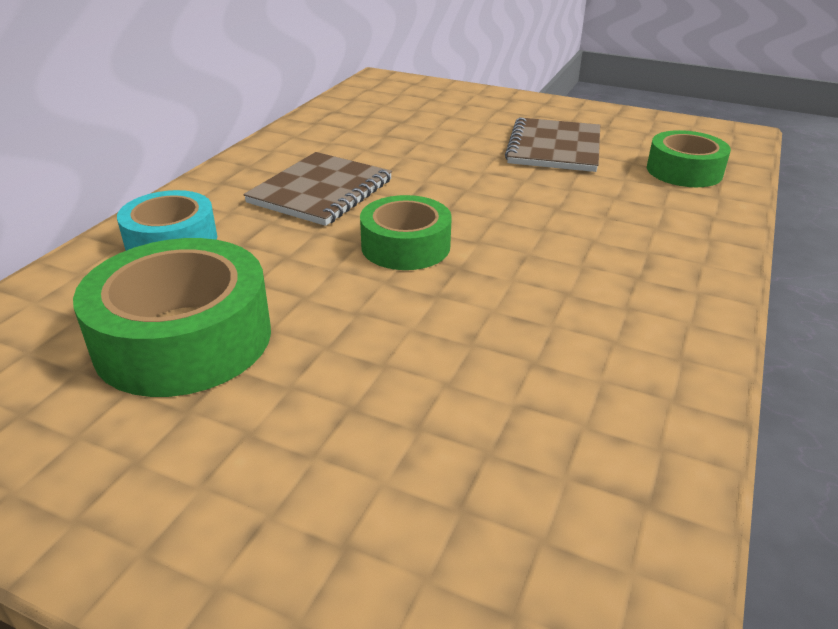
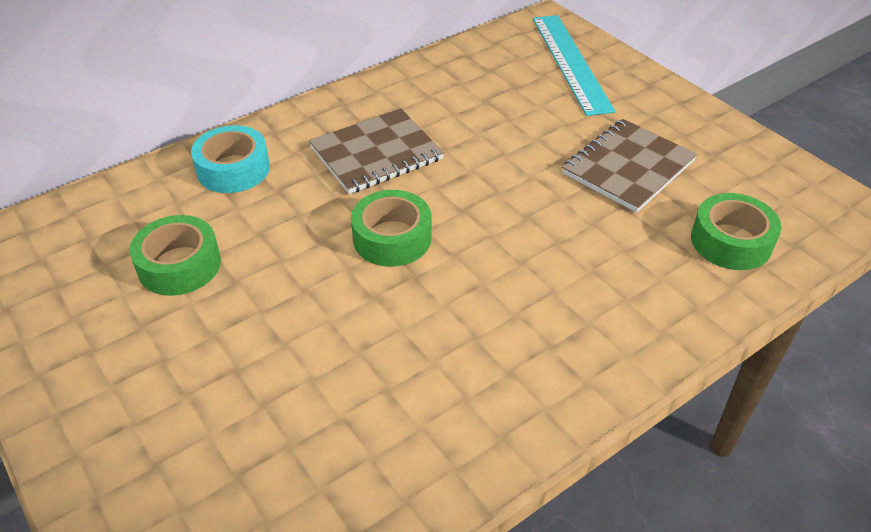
camera: 30 degrees right, 10 degrees up
(184, 338) = (179, 265): green tape -> green tape, size x0.63
(431, 98) = (570, 62): none -> turquoise ruler

